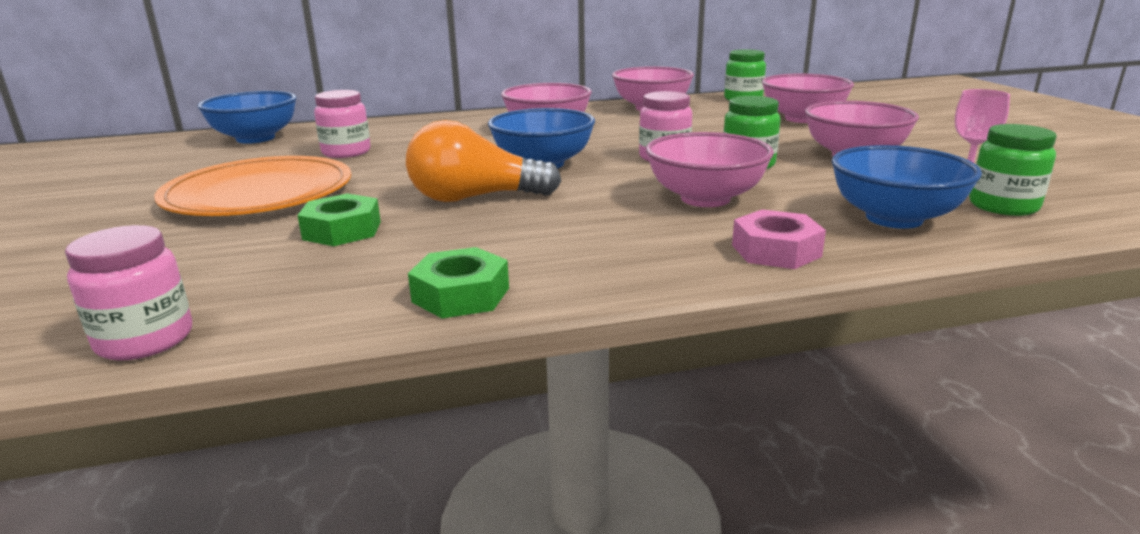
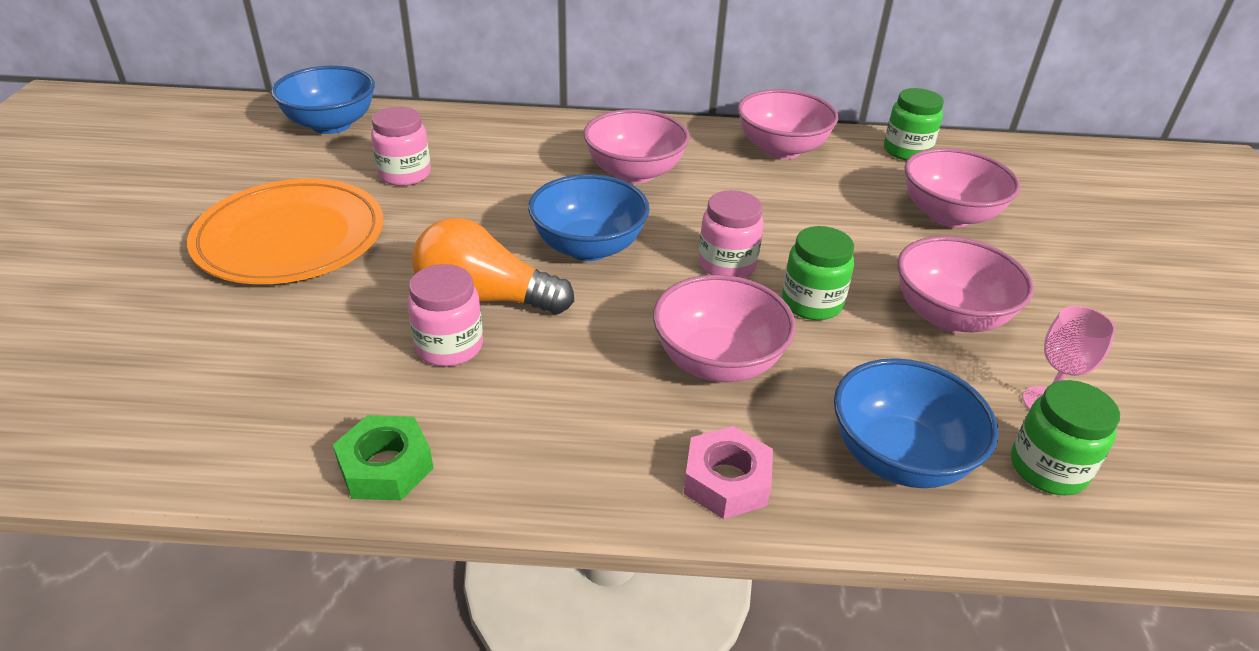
camera: 15 degrees right, 15 degrees up
(145, 340) = (108, 456): pink jar -> pink jar (449, 347)
(342, 230) = (335, 326): green nut -> none

